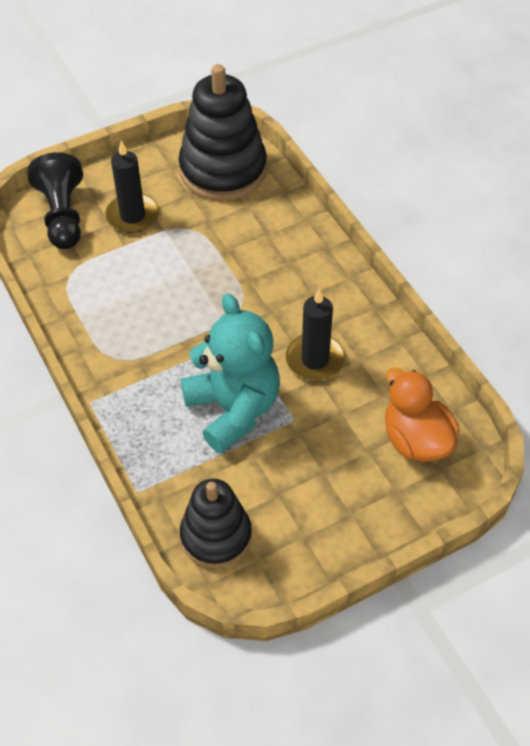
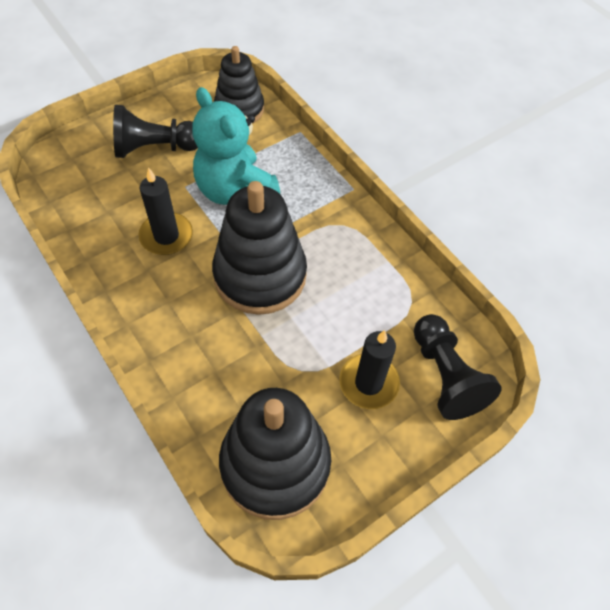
camera: 170 degrees right, 5 degrees up
(216, 311) = (260, 275): none -> black stacking toy
(333, 477) = (155, 148): none -> black pawn
(416, 440) = (86, 177): orange duck -> none

